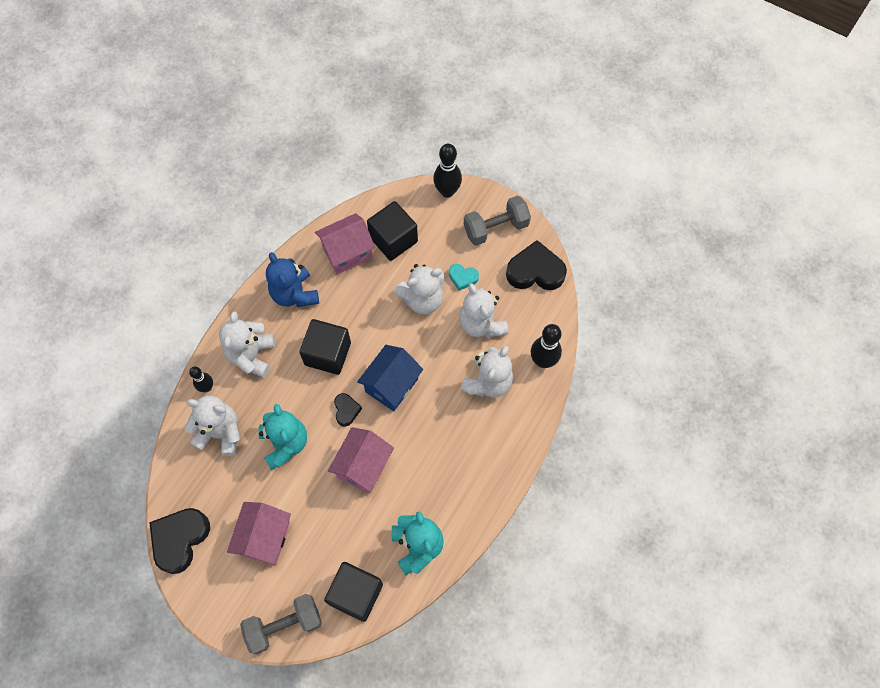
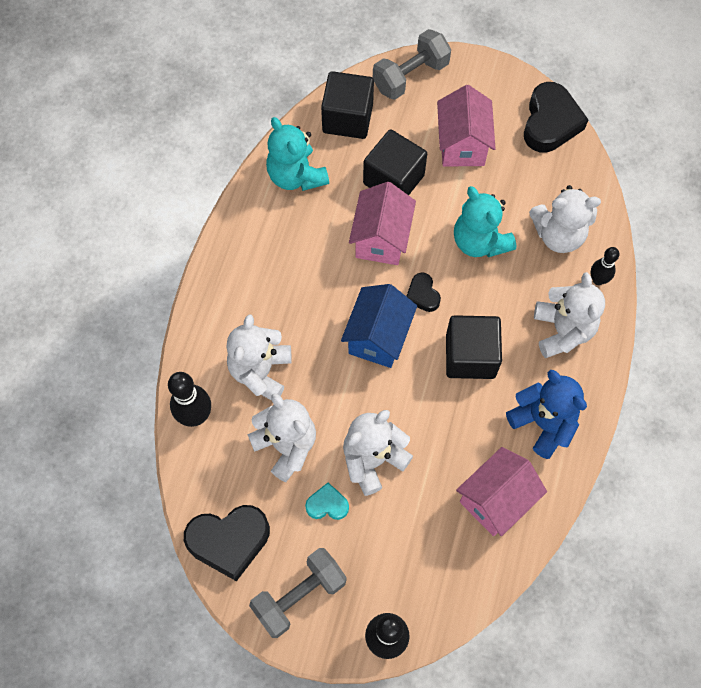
camera: 165 degrees right, 0 degrees up
(393, 239) = (439, 537): black cube -> black cube (393, 179)

